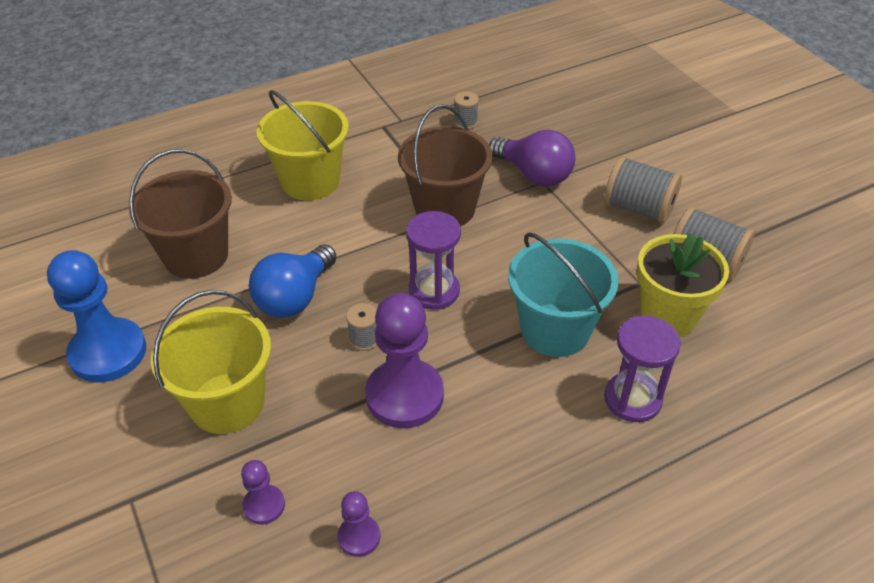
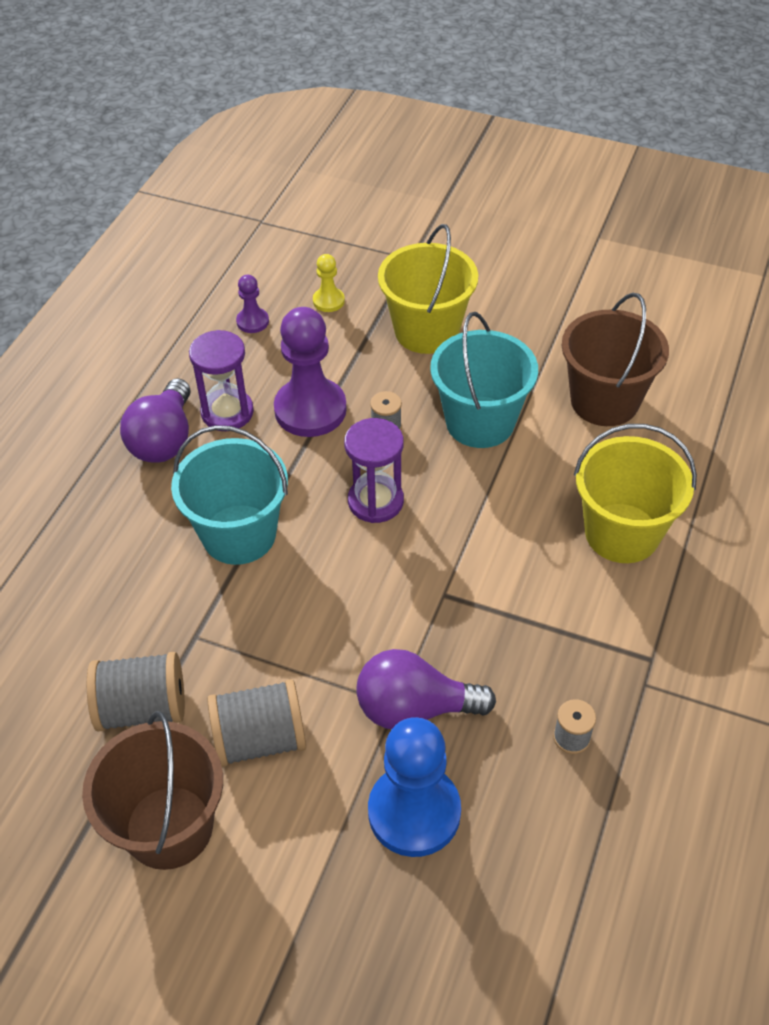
camera: 140 degrees right, 5 degrees up
(108, 352) = (551, 306): blue pawn -> blue pawn (414, 812)
(264, 505) = (328, 301): purple pawn -> yellow pawn
(294, 297) = (480, 422): blue light bulb -> turquoise bucket
(445, 208) = (459, 593): brown bucket -> brown bucket (169, 827)
(554, 454) = (164, 439): none -> purple light bulb
(632, 399) = (130, 516): purple hourglass -> purple hourglass (227, 412)
(668, 316) = (145, 615): yellow flower pot -> none

